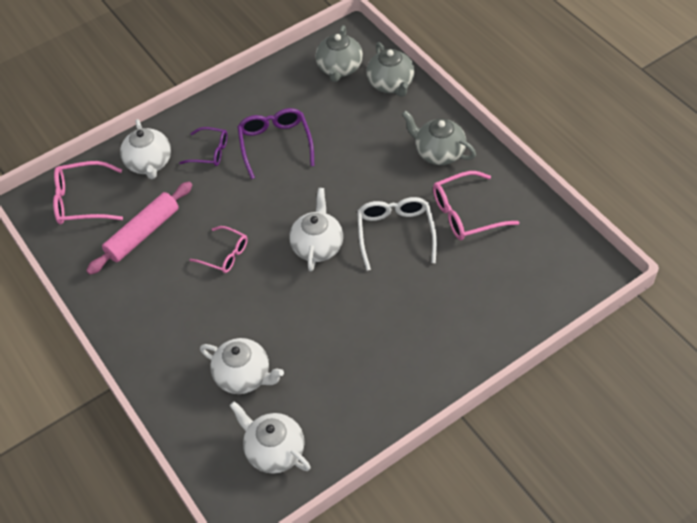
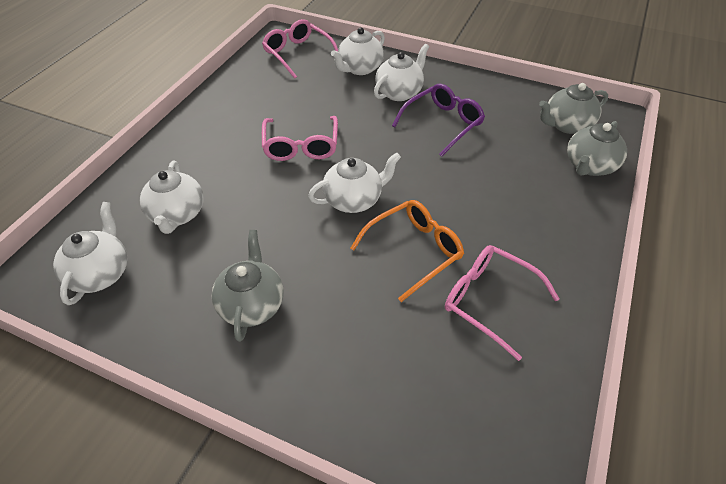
camera: 55 degrees right, 5 degrees down
(143, 233) = (290, 94): pink rolling pin -> none
(210, 152) = (399, 92): purple glasses -> white teapot
(224, 254) = (301, 146): pink glasses -> pink glasses, size x1.53
(395, 233) = (414, 251): white glasses -> orange glasses
(439, 153) = (546, 240): grey teapot -> grey teapot (252, 305)

